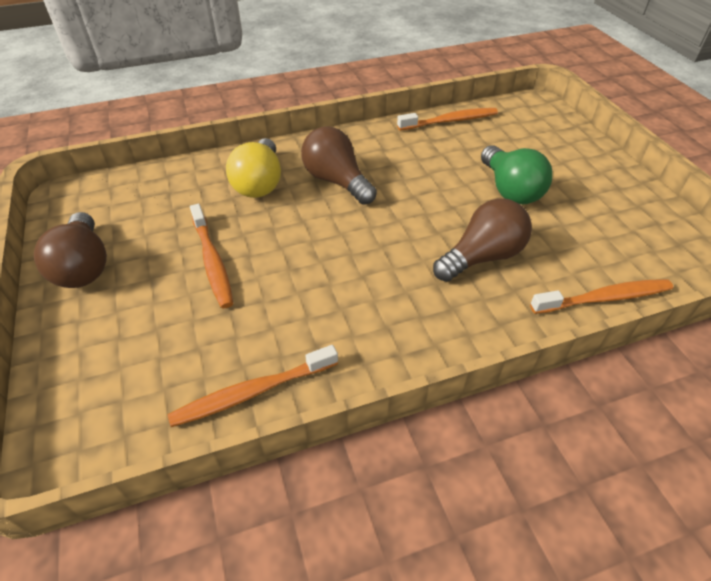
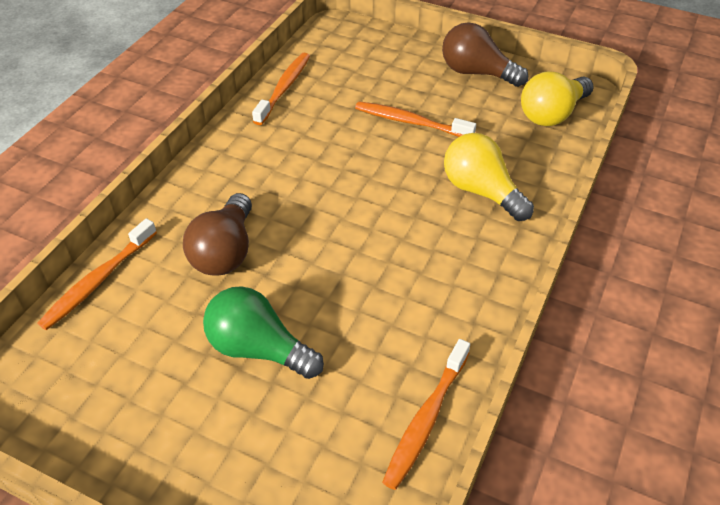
camera: 135 degrees right, 0 degrees up
(119, 195) = (552, 114): none -> yellow light bulb
(336, 181) = (426, 238): brown light bulb -> none

